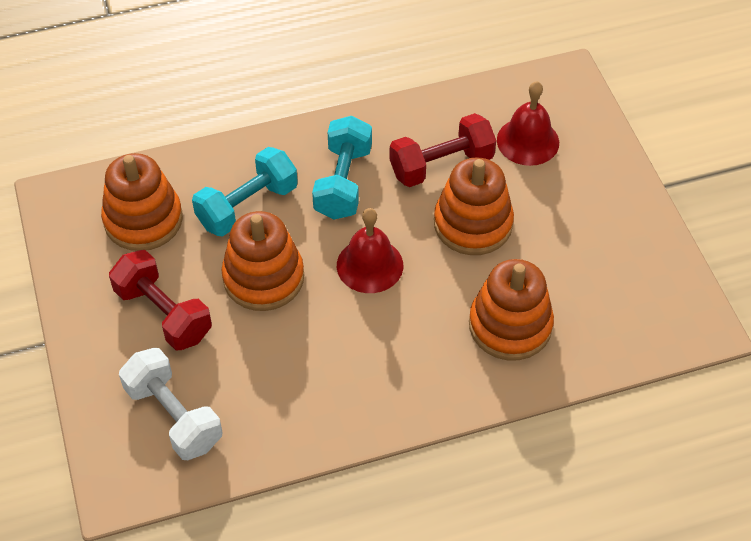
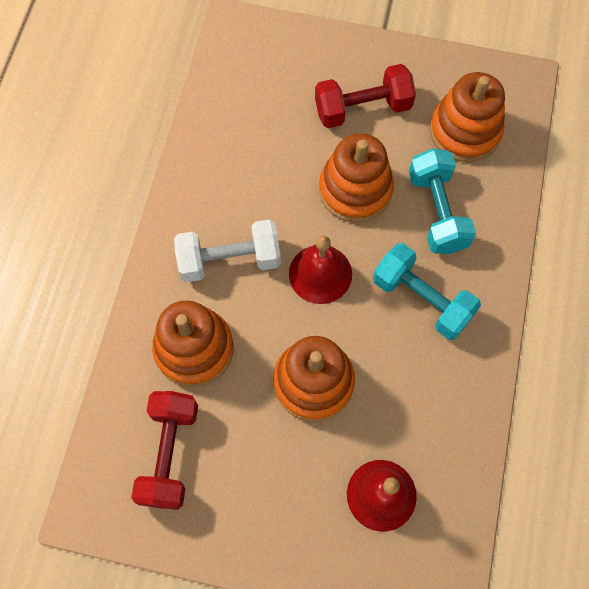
camera: 120 degrees right, 15 degrees up
(174, 416) = (268, 79): white dumbbell -> white dumbbell (229, 260)
(441, 165) = (396, 394): red dumbbell -> red dumbbell (170, 453)

